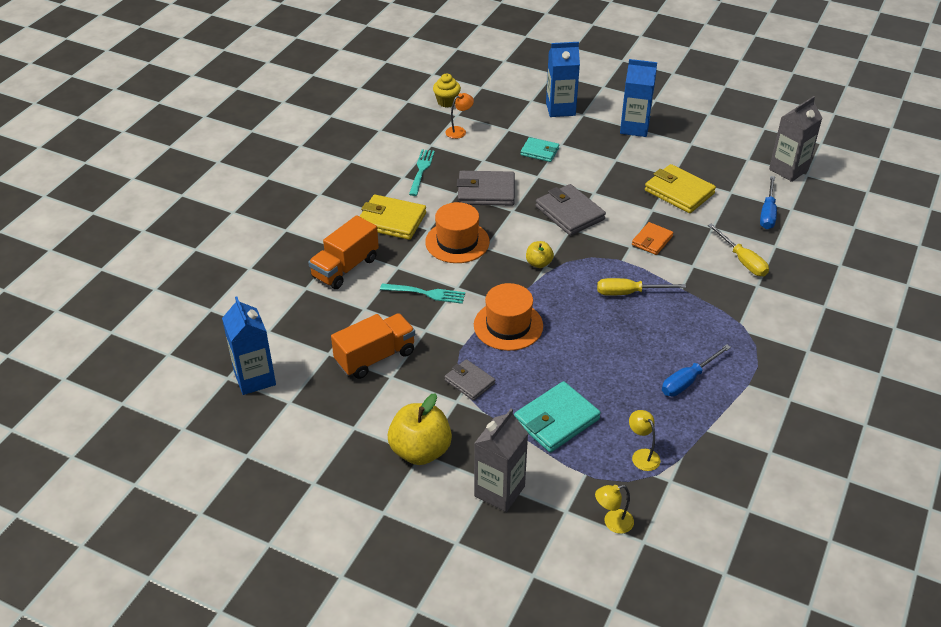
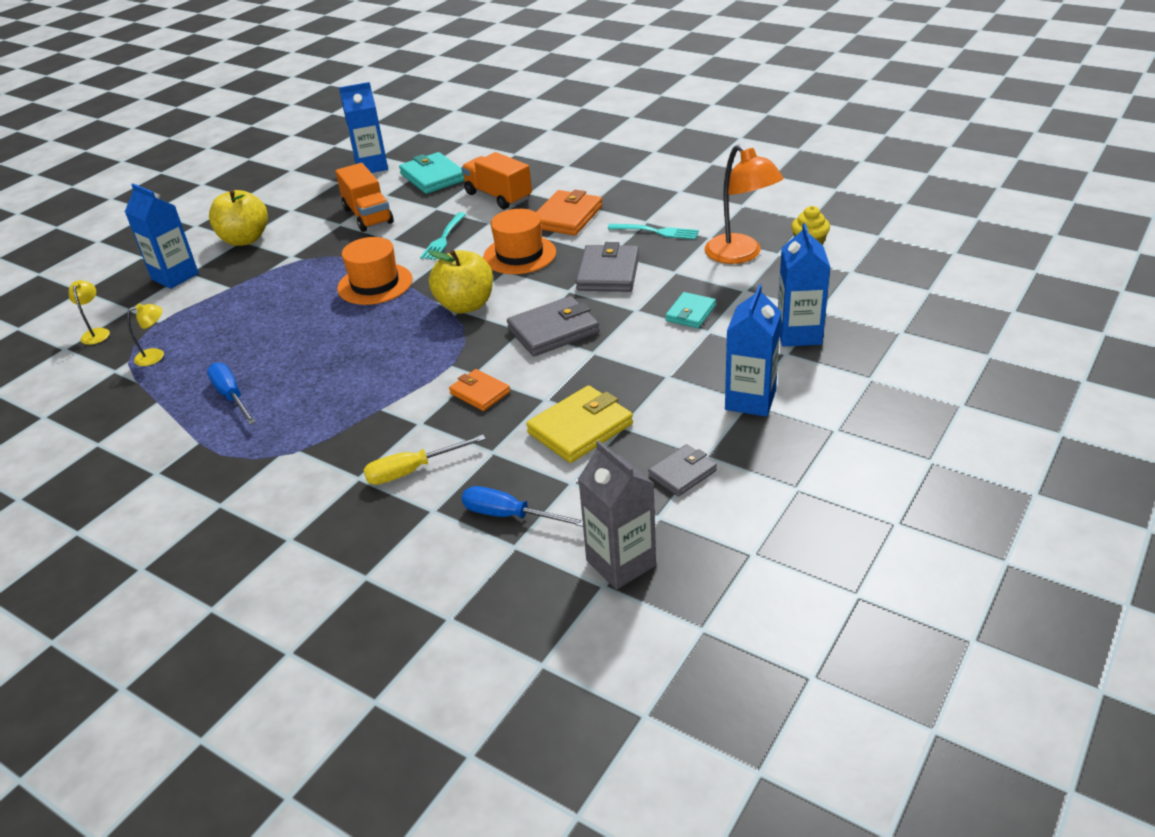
camera: 100 degrees right, 5 degrees down
(391, 220) = (567, 217): yellow wallet -> orange wallet
(459, 131) = (740, 255): orange lamp -> orange lamp, size x2.06
(469, 382) = (310, 262): grey wallet -> grey wallet (682, 473)
(499, 491) = (175, 276): grey carton -> blue carton
(538, 263) = (465, 305): yellow apple -> yellow apple, size x1.92
(556, 420) = (233, 308): turquoise wallet -> turquoise wallet (433, 177)
(629, 293) = (390, 366): yellow screwdriver -> none

